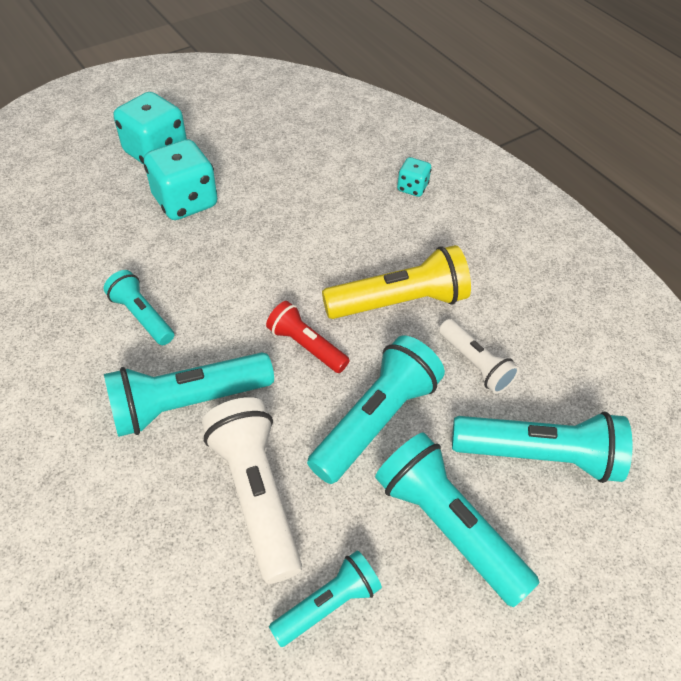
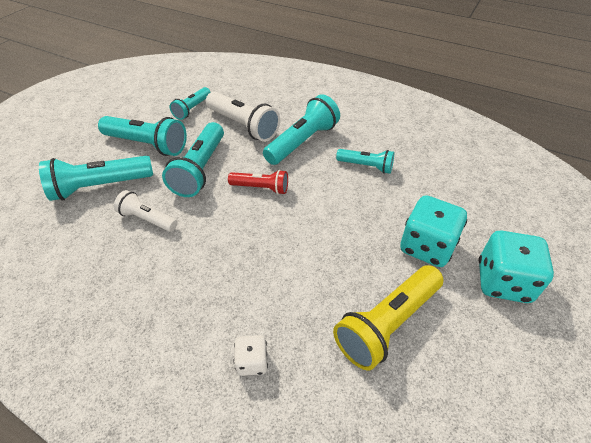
camera: 155 degrees right, 5 degrees down
(399, 302) = (215, 238): yellow flashlight -> yellow flashlight (387, 323)
(412, 188) = (252, 362): turquoise dice -> white dice

